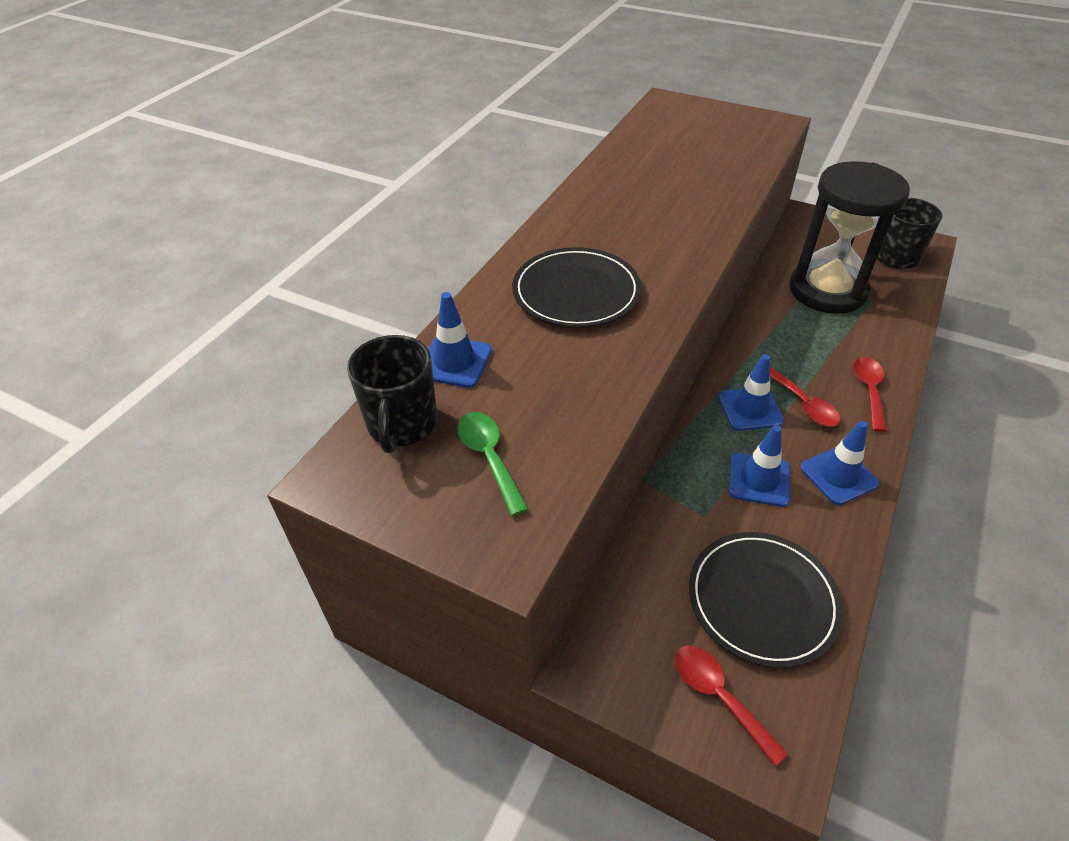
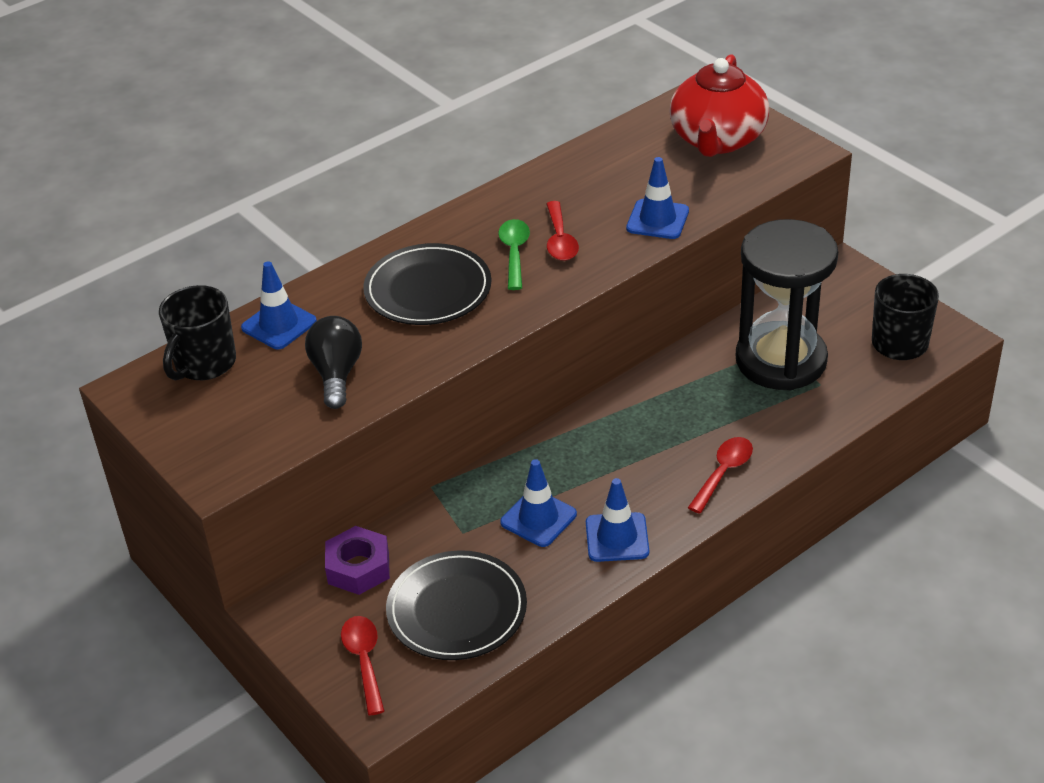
camera: 25 degrees right, 5 degrees down
(489, 458) = (252, 407): green spoon -> green spoon (514, 253)
(553, 395) = (336, 374): none -> black light bulb
(635, 588) = (358, 568): none -> purple nut
(707, 128) = (717, 140): none -> red teapot
(750, 409) = (586, 455): blue traffic cone -> blue traffic cone (657, 220)
(803, 404) = (643, 465): red spoon -> red spoon (560, 240)

